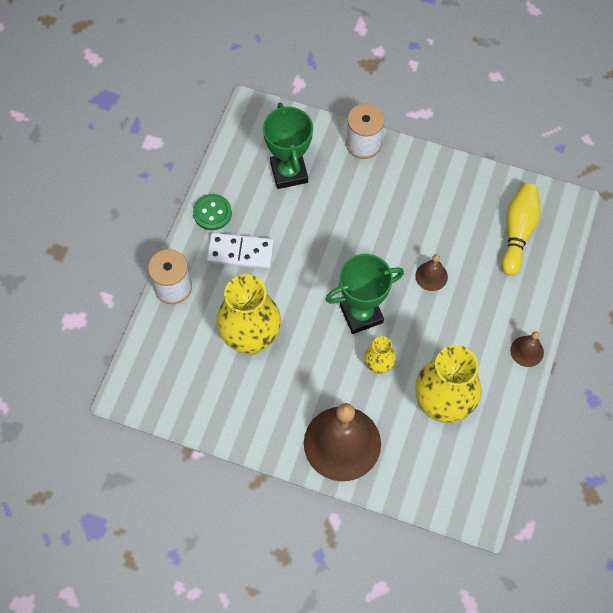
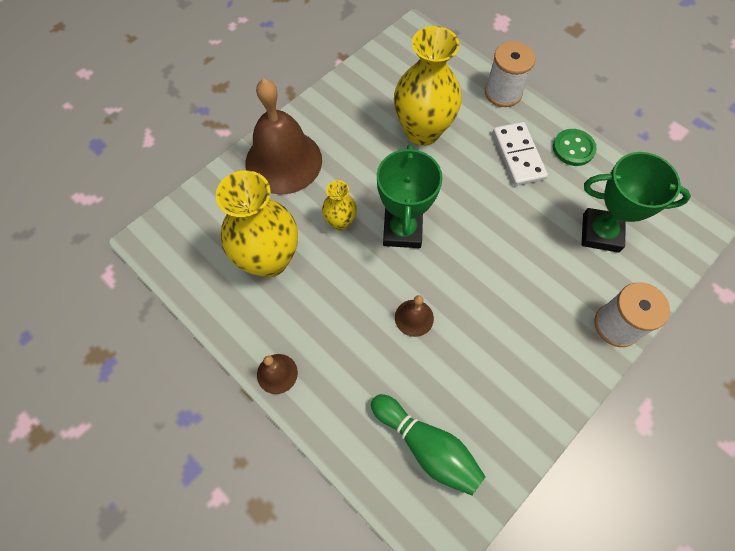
camera: 115 degrees right, 0 degrees up
(240, 252) = (518, 155): white domino -> white domino turned 45 degrees counterclockwise
(518, 232) = (427, 447): yellow bowling pin -> green bowling pin

